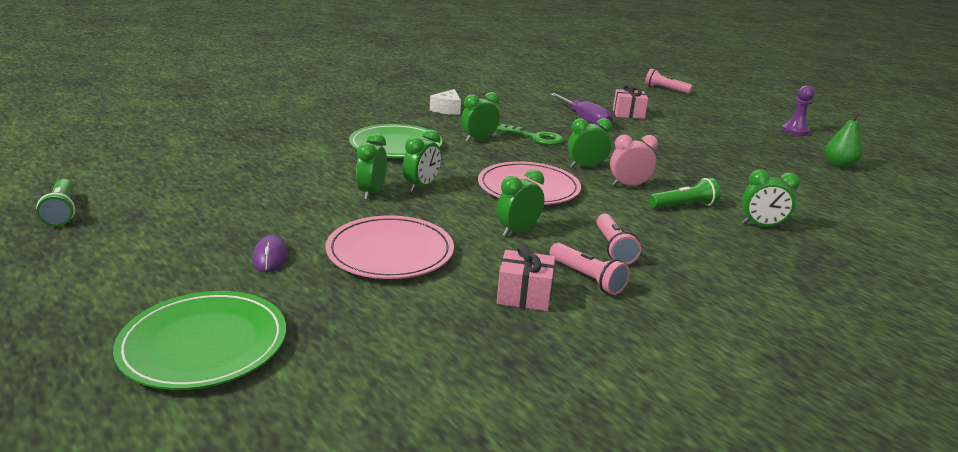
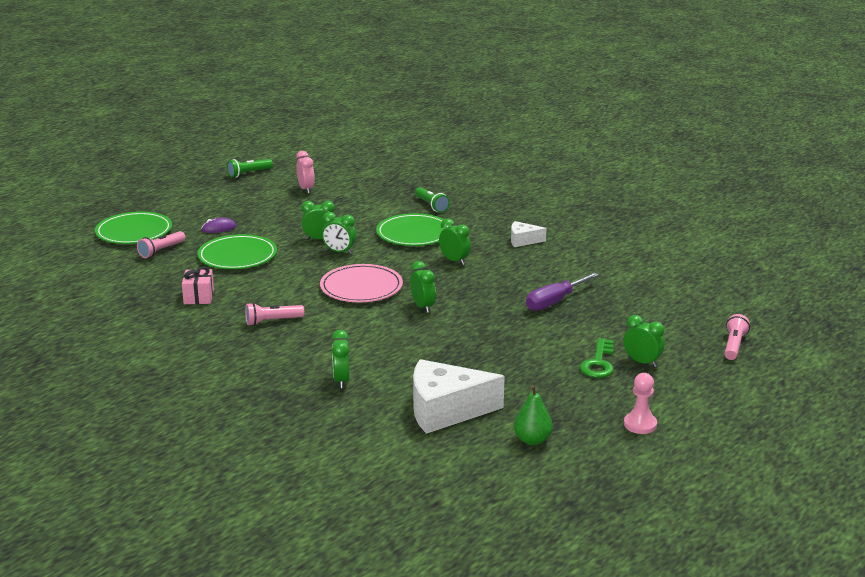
camera: 80 degrees right, 0 degrees up
(390, 252) = (237, 256): pink plate -> green plate
(518, 231) = (284, 289): green clock -> green clock (642, 362)
(535, 137) = (480, 282): green key -> green key (598, 363)
(587, 278) = (226, 314): pink flashlight -> pink flashlight (161, 251)
(628, 114) = (601, 323): pink gift -> none
(629, 186) = (392, 325): pink clock -> pink clock (306, 189)
(684, 206) = (363, 348): green flashlight -> green flashlight (431, 205)
(795, 131) = (640, 424): purple pawn -> pink pawn
(804, 188) = (445, 410): none -> white cheese

